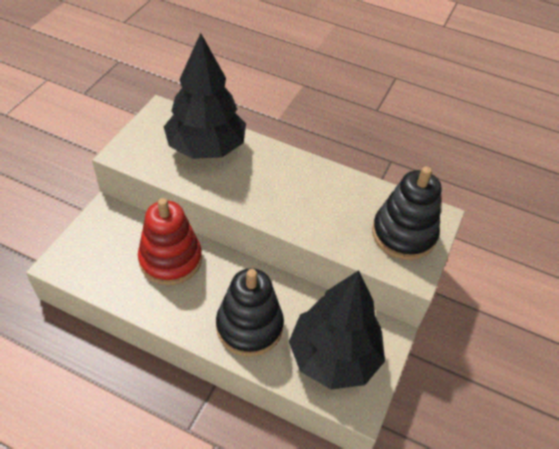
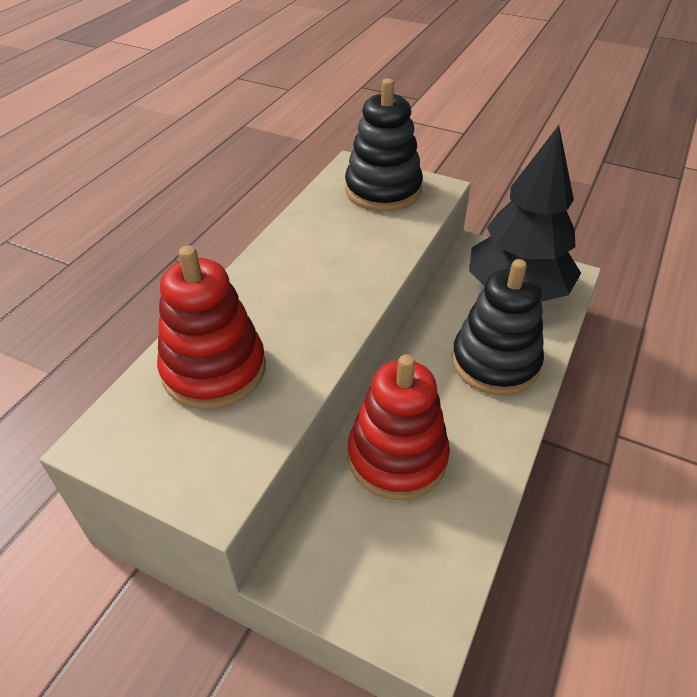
camera: 85 degrees left, 5 degrees down
(206, 148) = (214, 370): black tree -> red stacking toy

